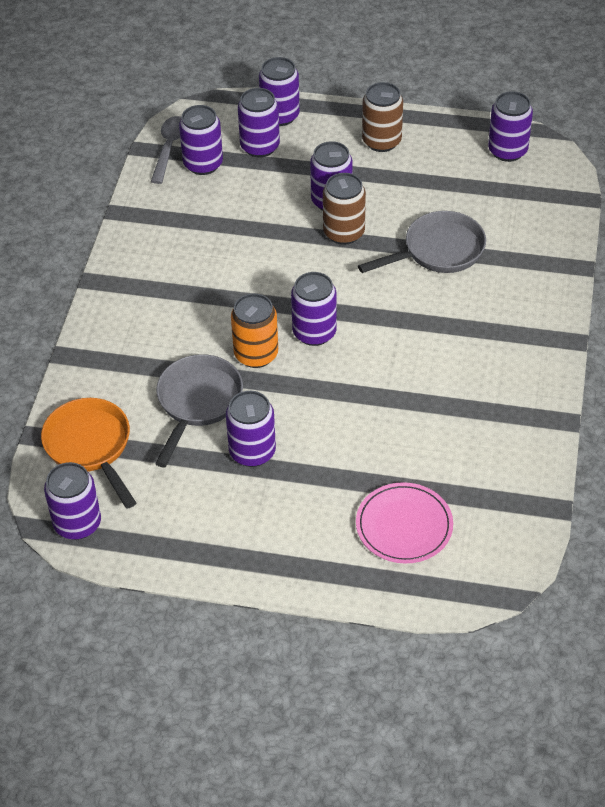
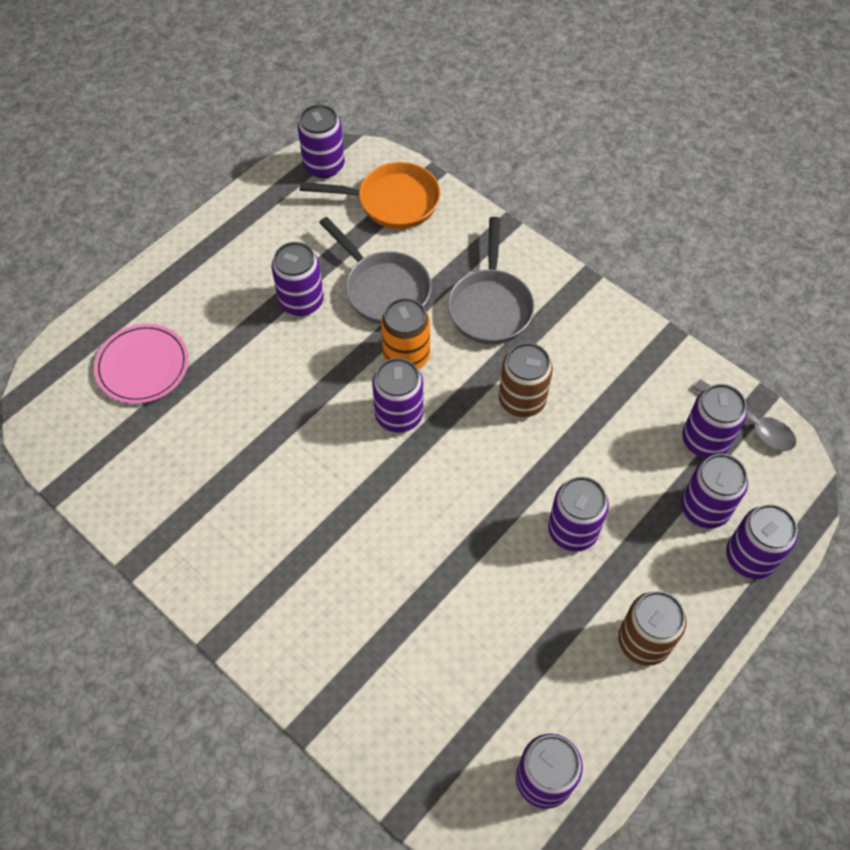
camera: 120 degrees right, 10 degrees up
(344, 232) = (516, 515): brown can -> brown can (522, 400)
(438, 251) = (430, 591): grey pan -> grey pan (490, 306)

